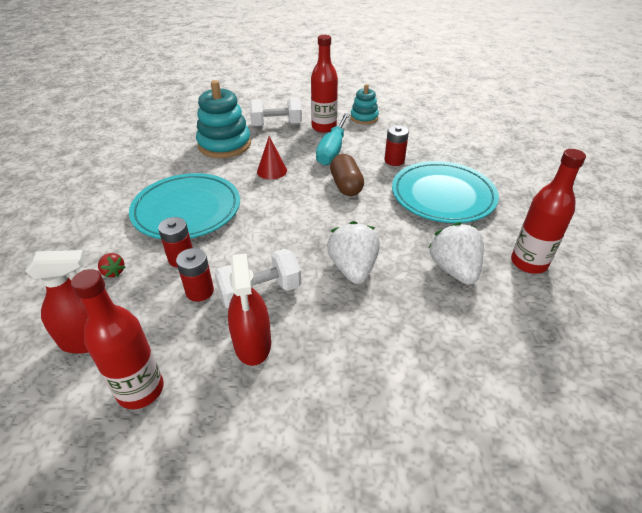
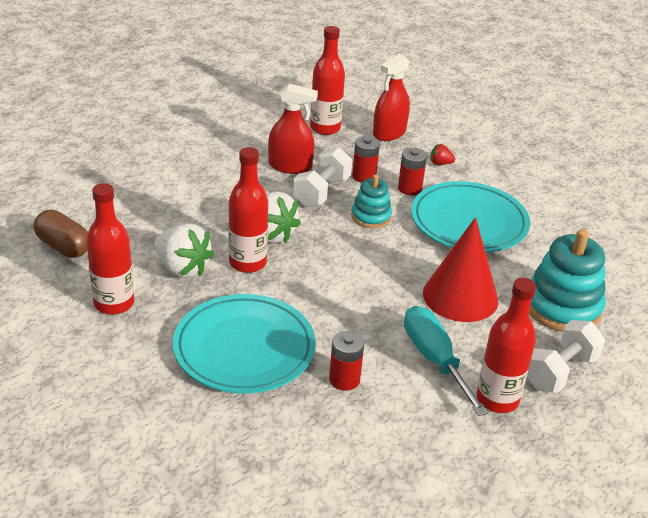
camera: 140 degrees right, 5 degrees down
(252, 343) = (290, 166): red spray bottle -> red spray bottle turned 150 degrees clockwise
(272, 171) = (460, 296): red cone -> red cone, size x1.86
(346, 185) = (361, 313): brown capsule -> brown capsule (63, 247)
(364, 118) = (470, 454): turquoise stacking toy -> turquoise stacking toy (371, 216)
(394, 251) = (247, 263): none -> red bottle

